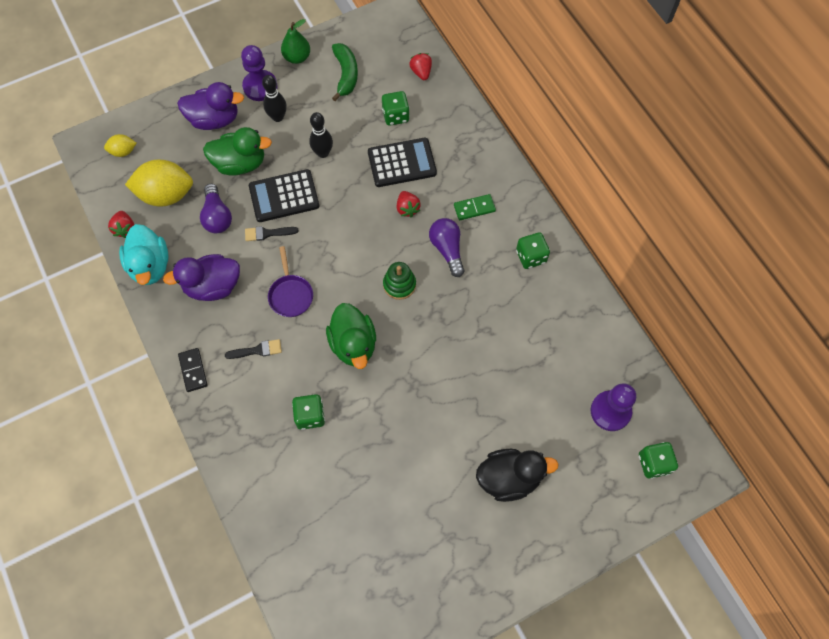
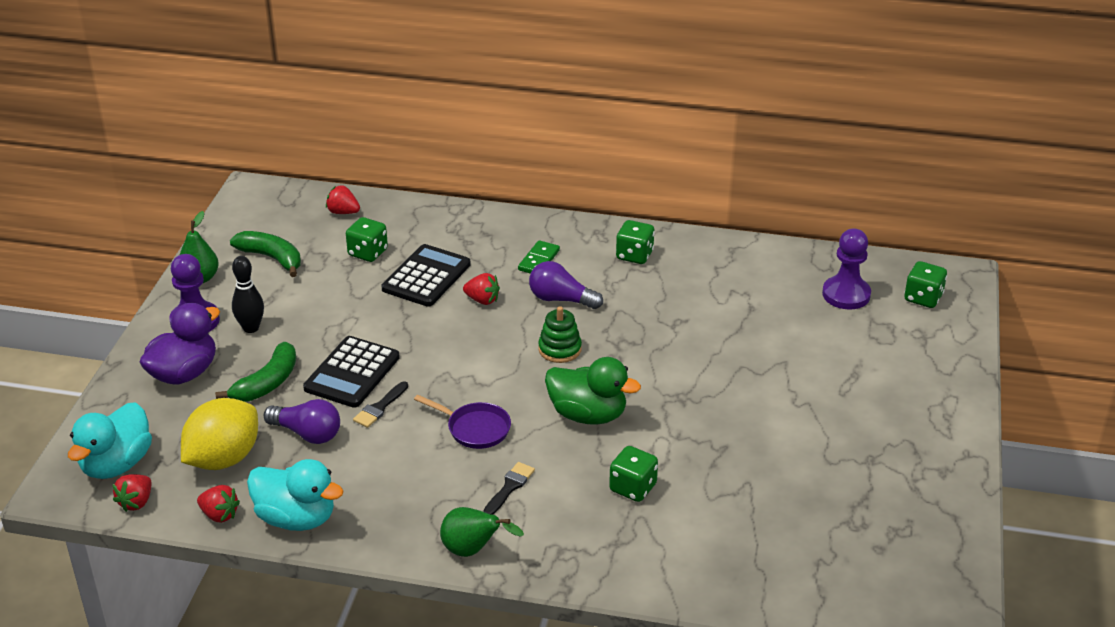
camera: 50 degrees left, 30 degrees down
(104, 184) = (136, 502): none -> red strawberry
(123, 151) = (116, 464): yellow lemon -> turquoise duck
(193, 370) = (473, 550): black domino -> green pear
(213, 286) = (389, 481): purple duck -> none
(240, 163) = (267, 383): green duck -> green banana
(323, 153) = (340, 320): black bowling pin -> none
(509, 478) = (848, 389): black duck -> none

